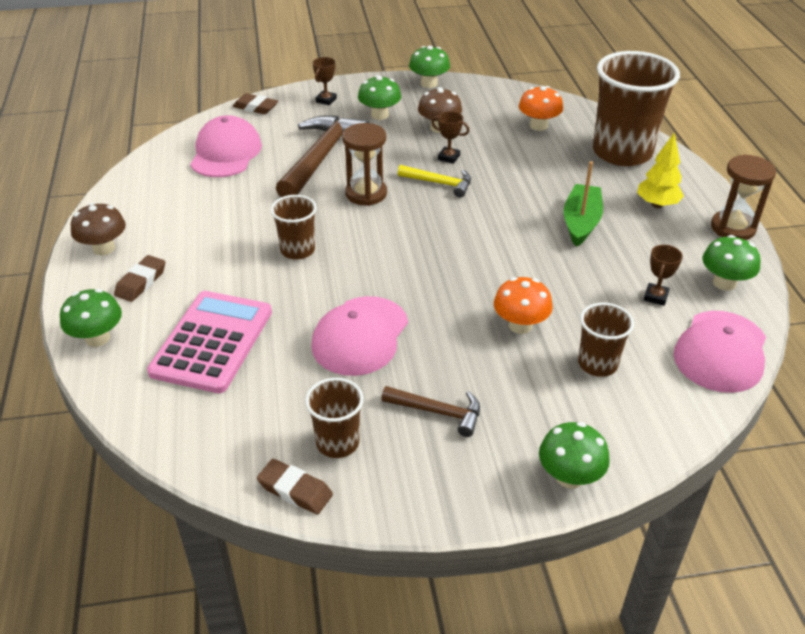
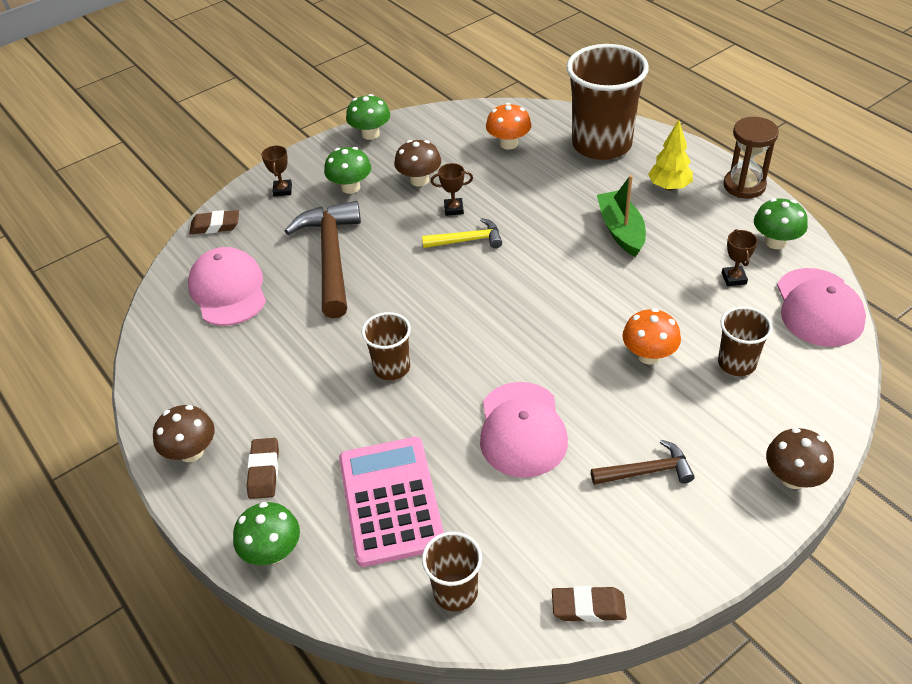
camera: 25 degrees left, 5 degrees up
(337, 442) = (587, 543): brown cup -> brown cup (455, 592)
(366, 193) = (407, 279): brown hourglass -> none
(569, 477) = (793, 478): green mushroom -> brown mushroom

